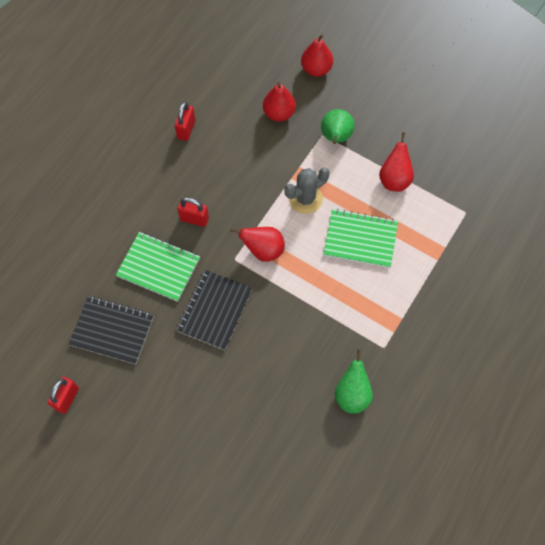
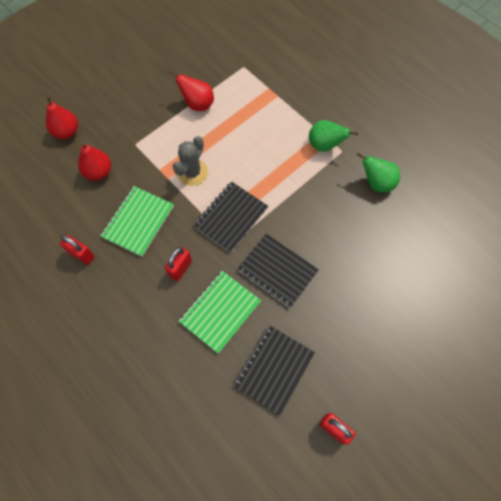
camera: 75 degrees left, 0 degrees up
(263, 250) = (230, 217): red pear -> black notebook
(305, 199) = (192, 172): grey cactus -> grey cactus turned 45 degrees clockwise
(336, 137) = (142, 135): green pear -> green pear (324, 145)
(360, 239) = (243, 142): green notebook -> green notebook (138, 222)

